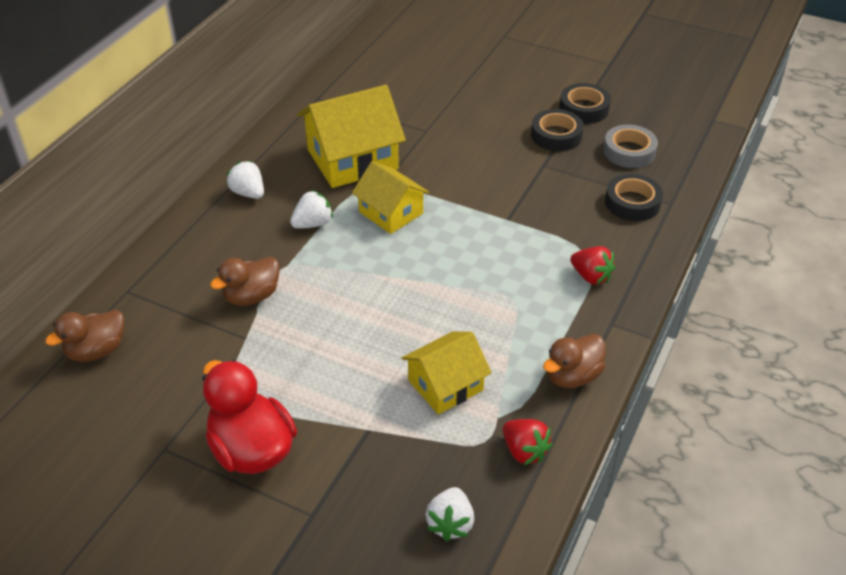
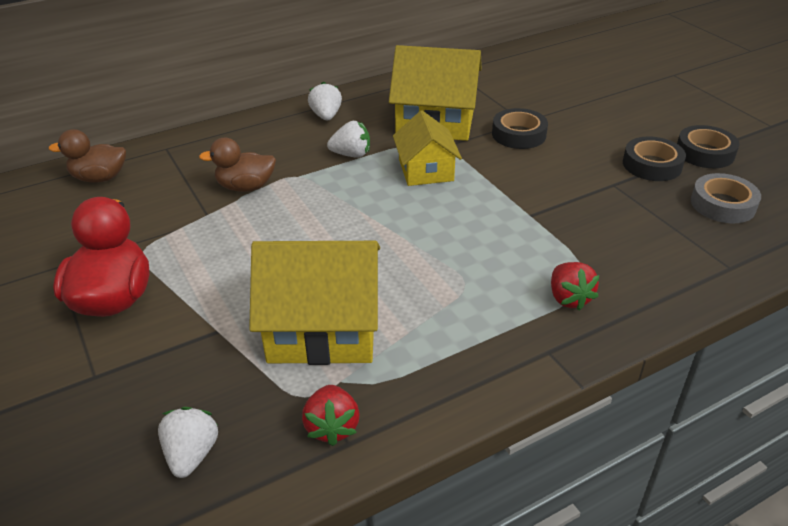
camera: 35 degrees right, 5 degrees down
(445, 385) = (323, 327): yellow house -> yellow house, size x1.61
(450, 523) = (192, 454): white strawberry -> white strawberry turned 135 degrees clockwise
(572, 376) = (455, 381): brown duck -> none
(632, 203) = (683, 250): black tape -> black tape (518, 134)

